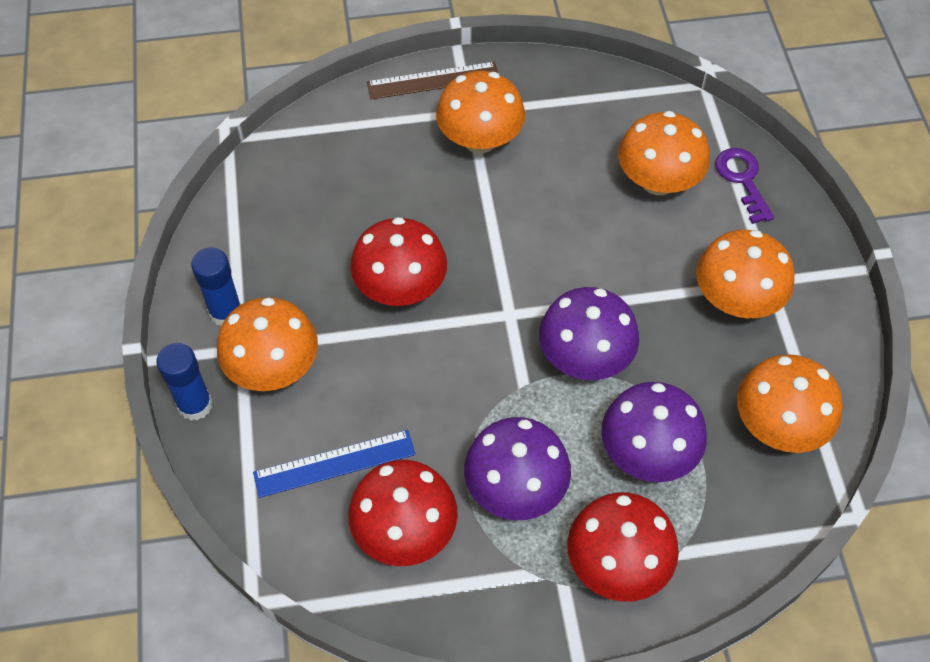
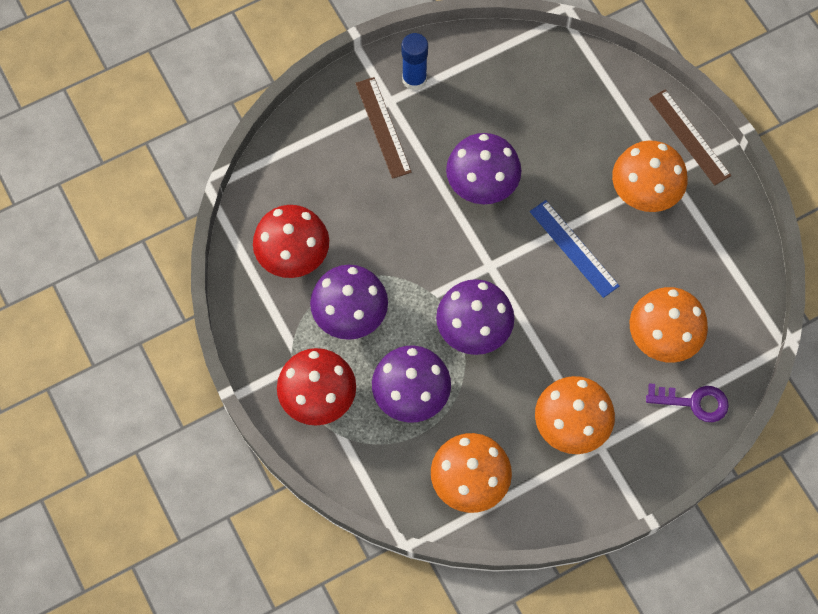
camera: 70 degrees right, 10 degrees up
(195, 405) = (336, 91): blue glue stick -> none
(273, 368) = (383, 127): orange mushroom -> brown ruler
(334, 463) = (325, 194): blue ruler -> blue ruler (574, 248)
(400, 288) = (482, 184): red mushroom -> purple mushroom
(743, 180) = (693, 402): purple key -> purple key turned 45 degrees clockwise

